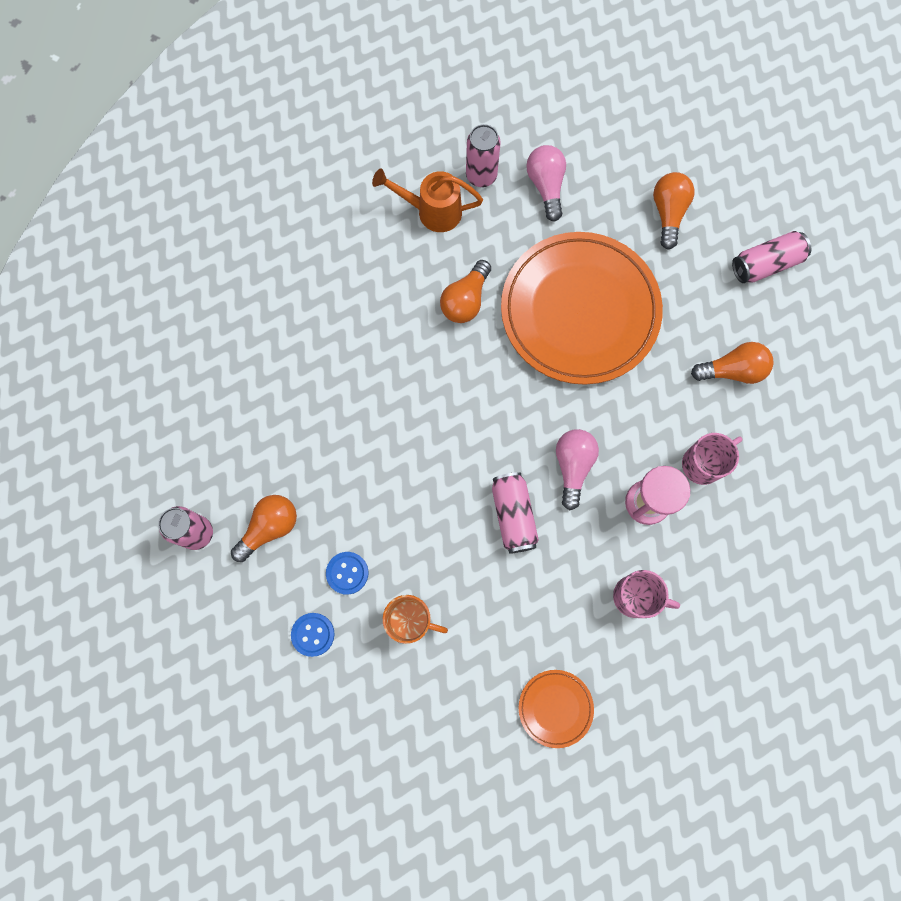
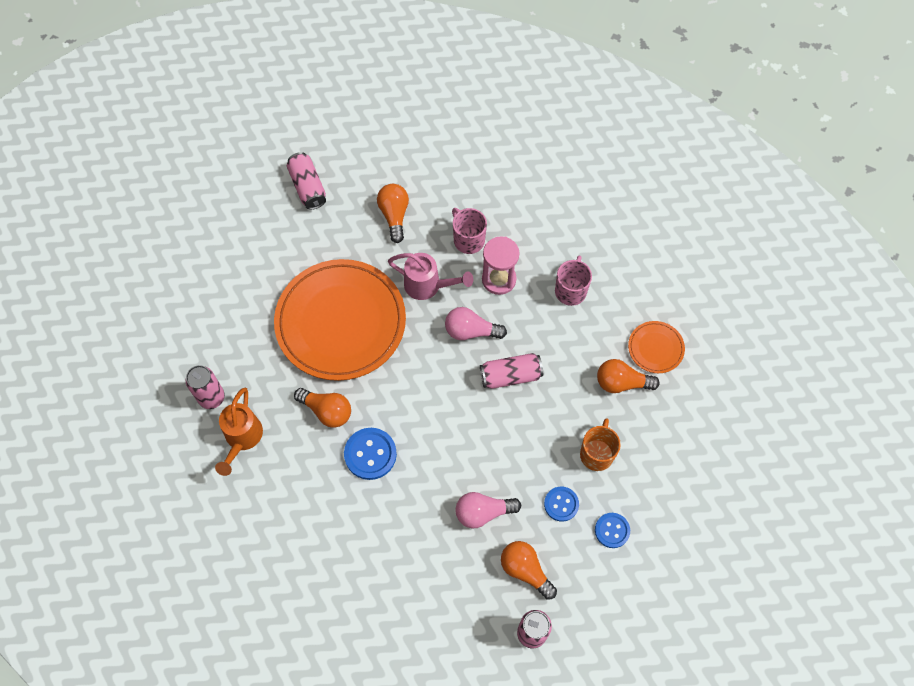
camera: 90 degrees left, 10 degrees down
(412, 350) = (370, 454): none -> blue button
(546, 186) = (226, 345): pink light bulb -> pink light bulb (483, 512)
(633, 413) = (428, 286): none -> pink watering can
(668, 213) = (259, 253): orange light bulb -> orange light bulb (621, 382)

